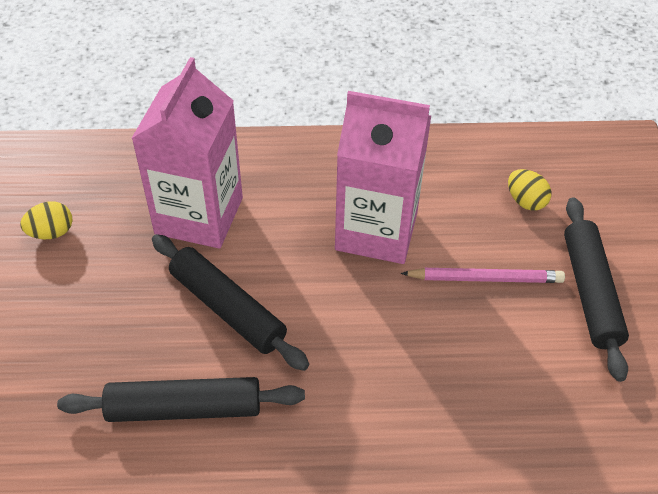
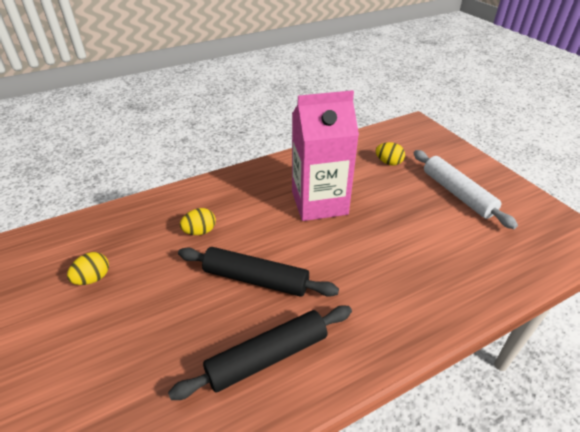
camera: 25 degrees left, 10 degrees down
(199, 216) = (200, 231): pink carton -> yellow egg
(485, 278) = (399, 206): pink pencil -> none
(590, 292) = (457, 194): black rolling pin -> white rolling pin

